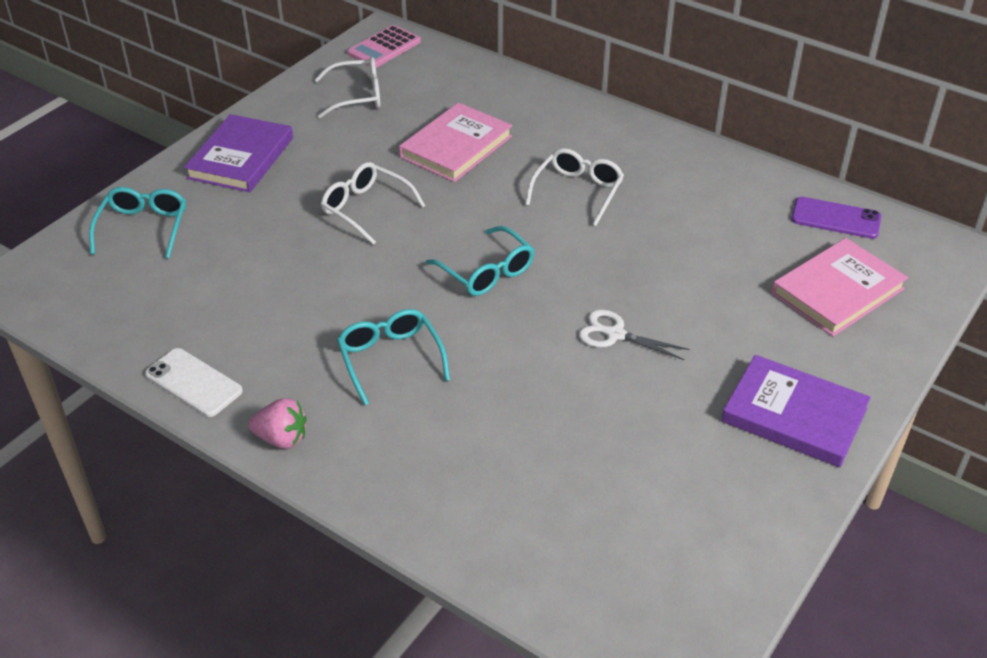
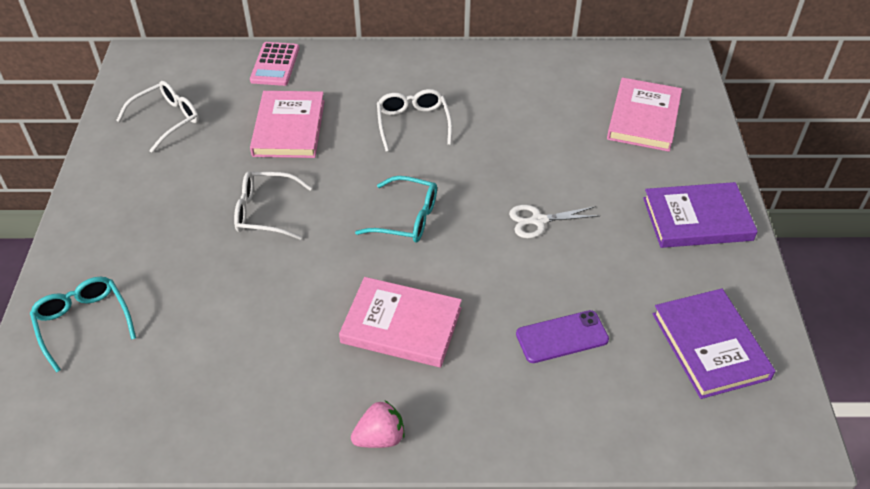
camera: 35 degrees left, 5 degrees up
(193, 383) = (263, 434): white phone -> none
(241, 158) = (114, 218): purple book -> purple book (710, 346)
(384, 47) = (150, 68): pink calculator -> pink calculator (275, 64)
(390, 359) = (401, 325): turquoise glasses -> pink book
(835, 218) = (596, 66): purple phone -> purple phone (562, 337)

